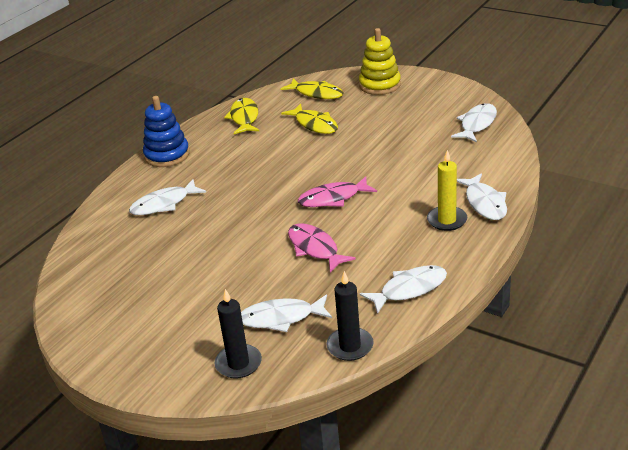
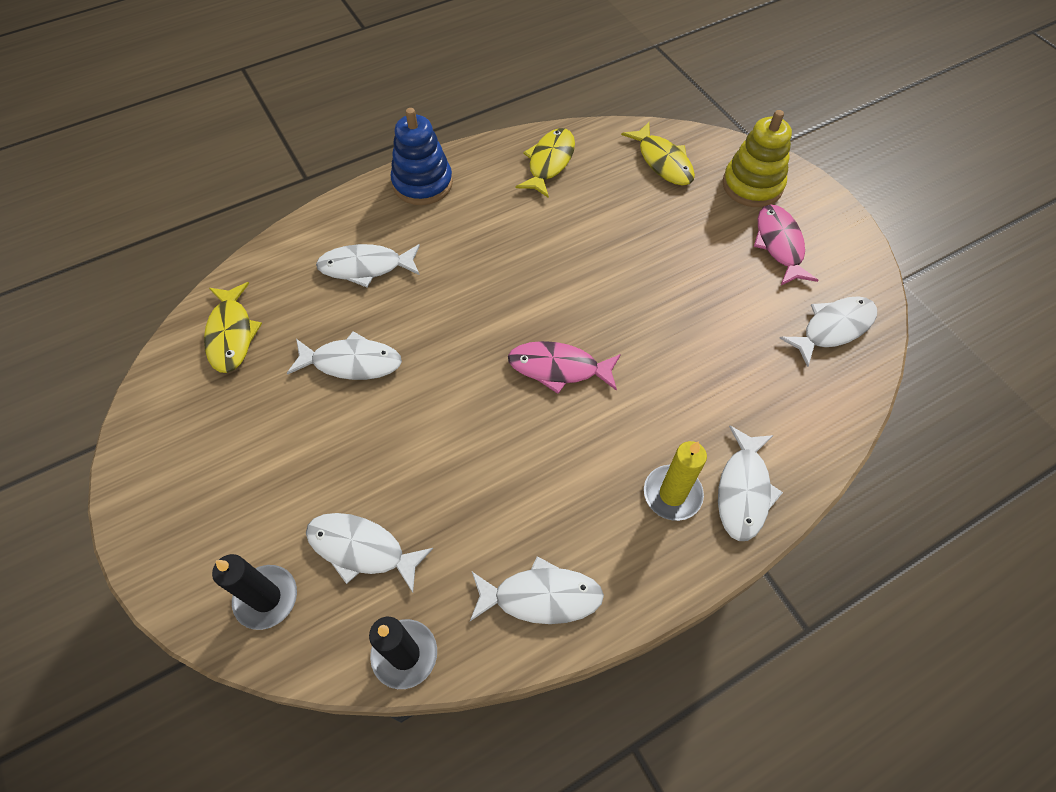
camera: 25 degrees right, 25 degrees up
(196, 247) = (351, 362): none -> white fish
(314, 124) = (624, 218): yellow fish -> yellow fish (231, 334)
(315, 248) = (479, 448): pink fish -> pink fish (779, 245)

